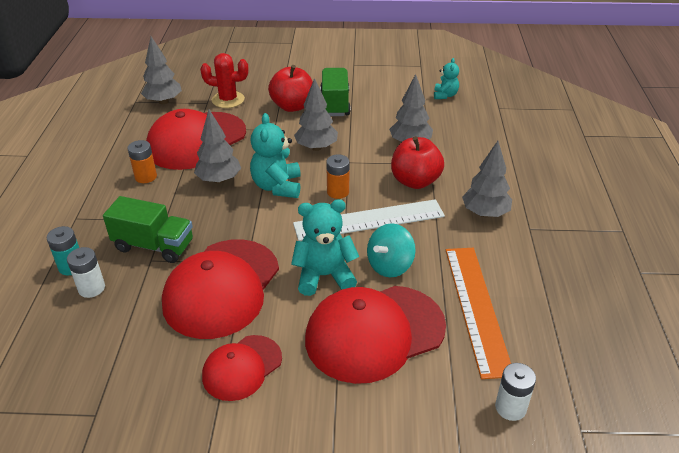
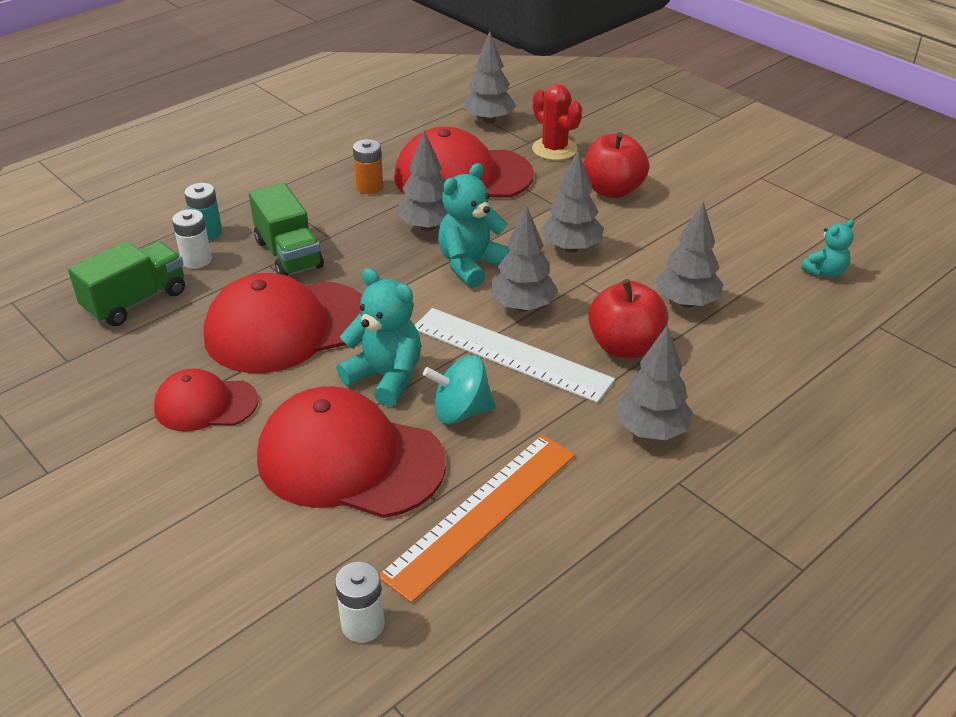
camera: 45 degrees right, 0 degrees up
(335, 104) = (665, 212): green truck -> green truck (136, 301)
(338, 192) = (523, 306): orange battery -> grey tree

